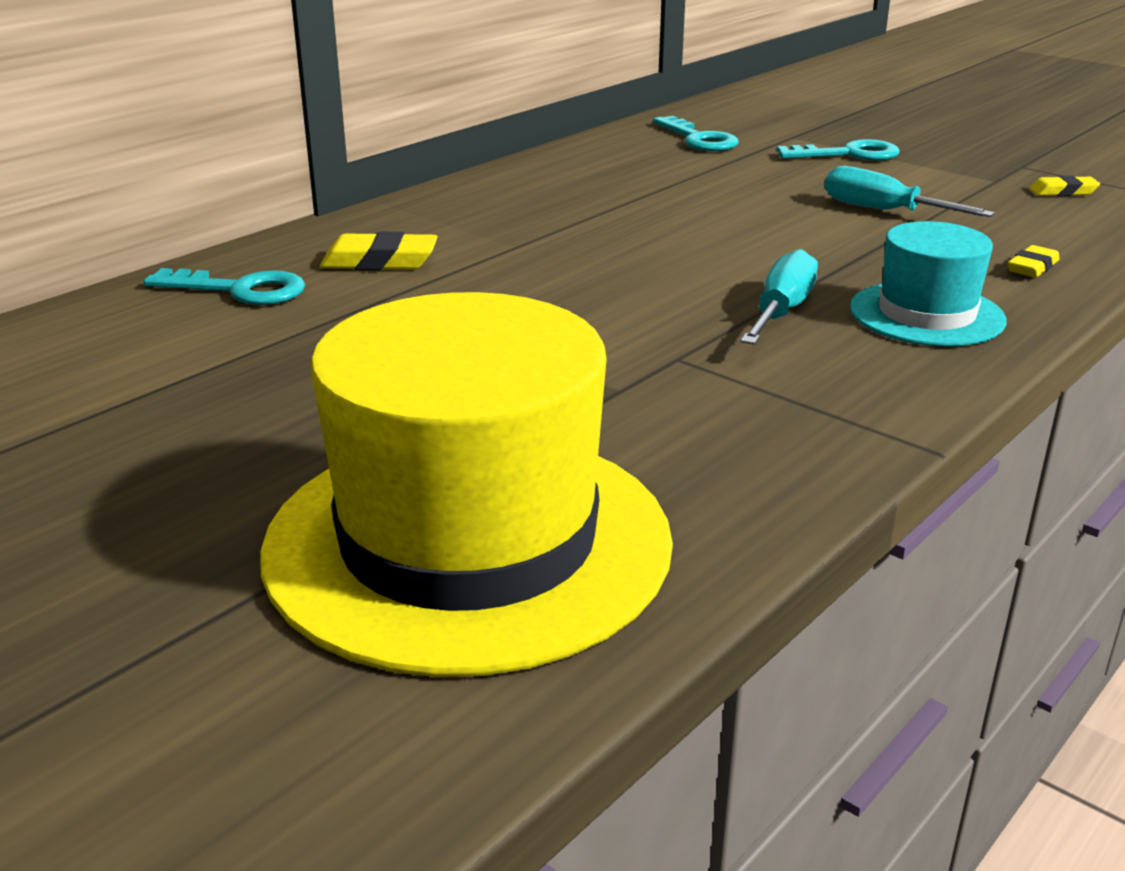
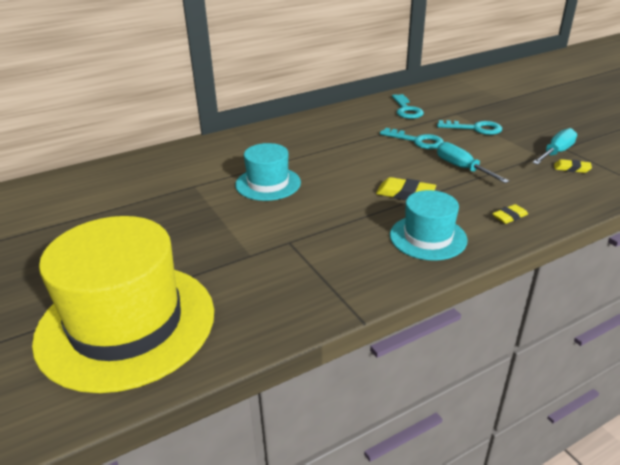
camera: 20 degrees right, 5 degrees up
(239, 290) = (141, 172): turquoise key -> turquoise key (417, 141)
(380, 262) = (206, 165): yellow eraser -> yellow eraser (405, 194)
(542, 275) = (268, 183): none -> turquoise hat
(781, 312) = (358, 223): turquoise screwdriver -> turquoise screwdriver (556, 152)

